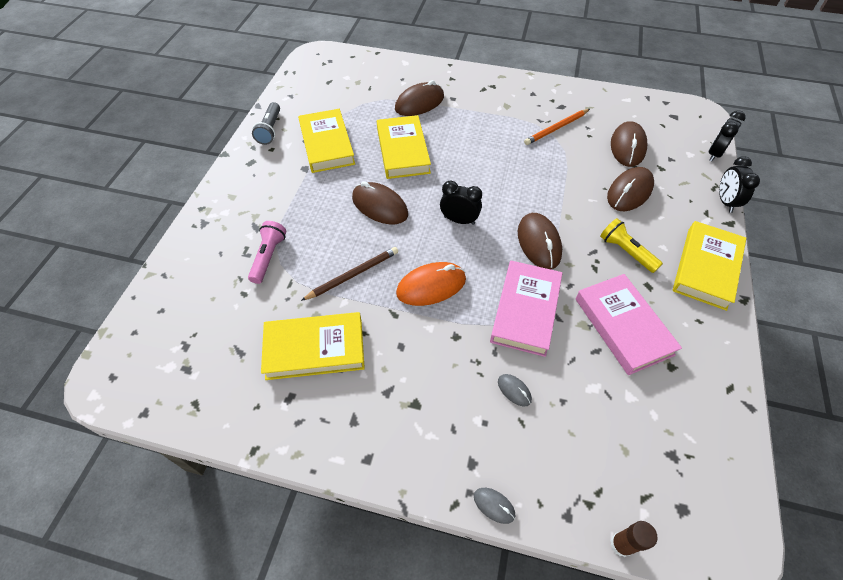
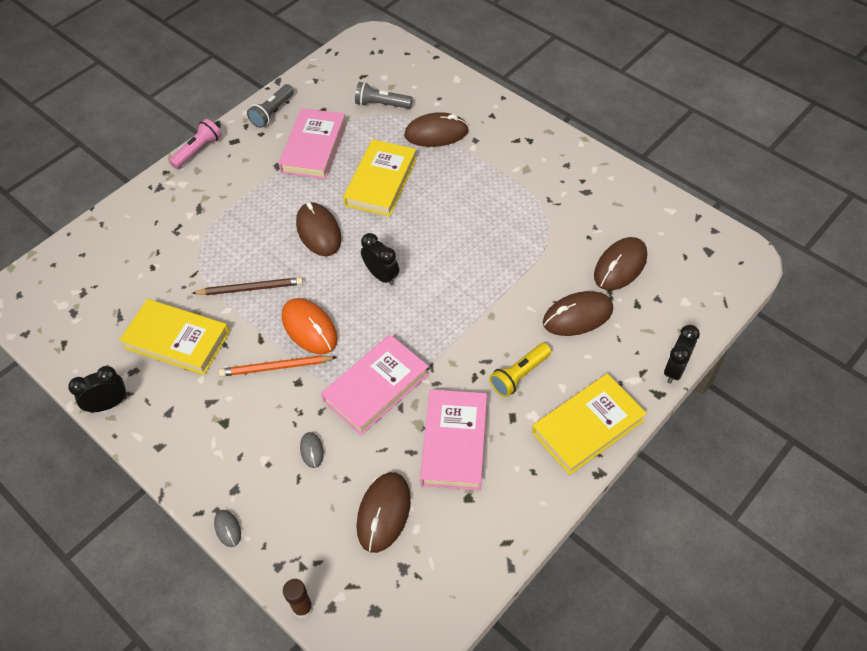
camera: 30 degrees right, 0 degrees up
(269, 257) = (192, 242): pink flashlight -> pink flashlight (198, 151)
(326, 144) = (314, 148): yellow book -> pink book
(360, 96) = (381, 104): none -> grey flashlight
(431, 286) = (309, 328): orange mouse -> orange mouse turned 45 degrees clockwise
(539, 243) = (440, 330): brown mouse -> brown mouse (384, 513)
(556, 128) = (559, 215): orange pencil -> orange pencil (276, 367)
(626, 252) = (519, 375): yellow flashlight -> yellow flashlight turned 120 degrees counterclockwise
(714, 154) = (714, 312): black clock -> black clock (108, 404)

